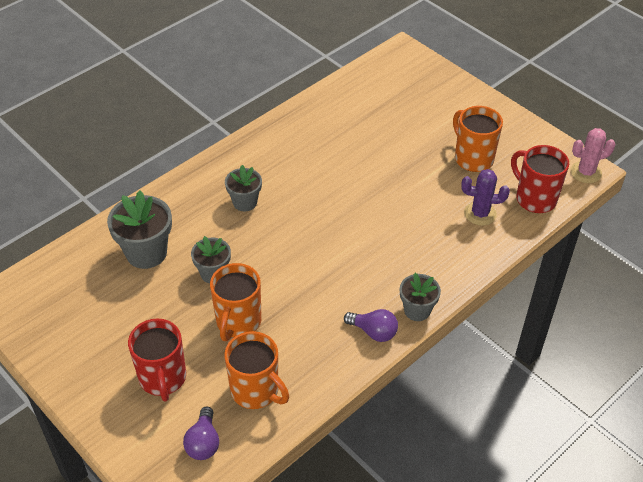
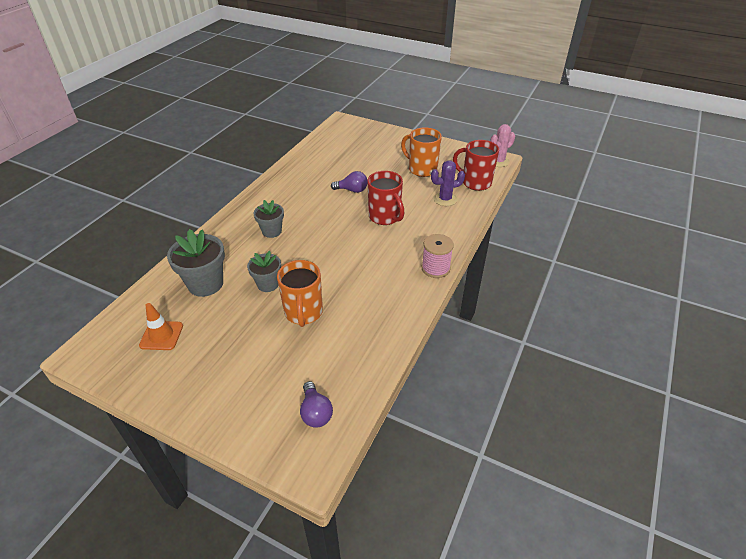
camera: 20 degrees left, 5 degrees down
(81, 303) = (161, 335): none -> orange traffic cone
(163, 378) = (258, 373): red mug -> red mug (385, 217)
(256, 391) = (341, 359): orange mug -> none
(373, 332) = (412, 291): purple light bulb -> purple light bulb (352, 190)
(417, 310) = (435, 268): grey flower pot -> pink spool

